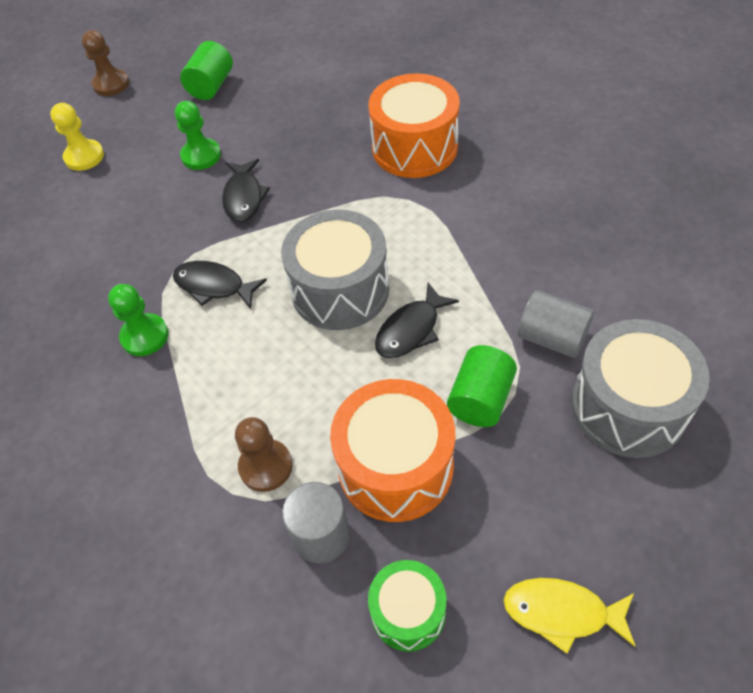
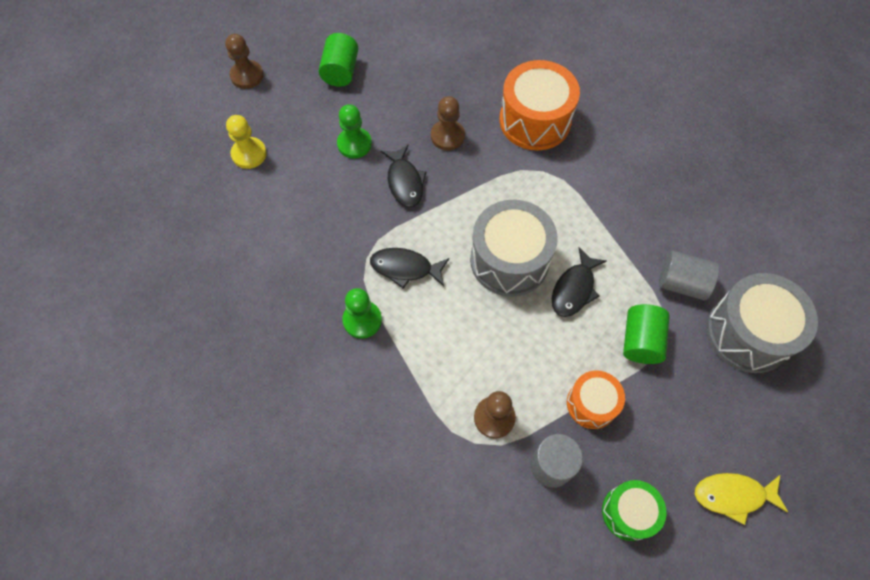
camera: 15 degrees left, 10 degrees up
(308, 156) = (447, 136): none -> brown pawn
(395, 466) = (591, 404): orange drum -> orange drum, size x0.58

